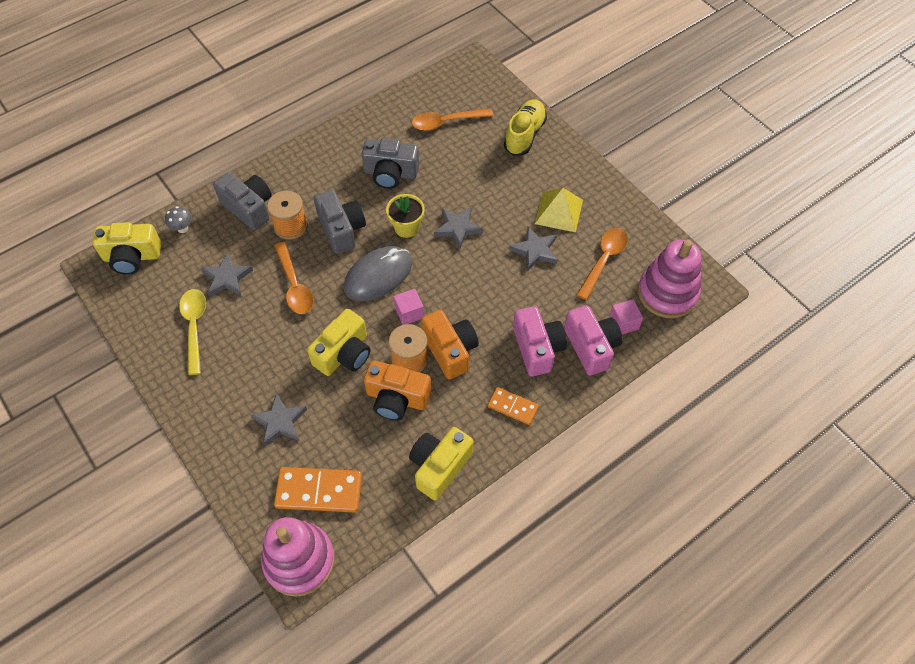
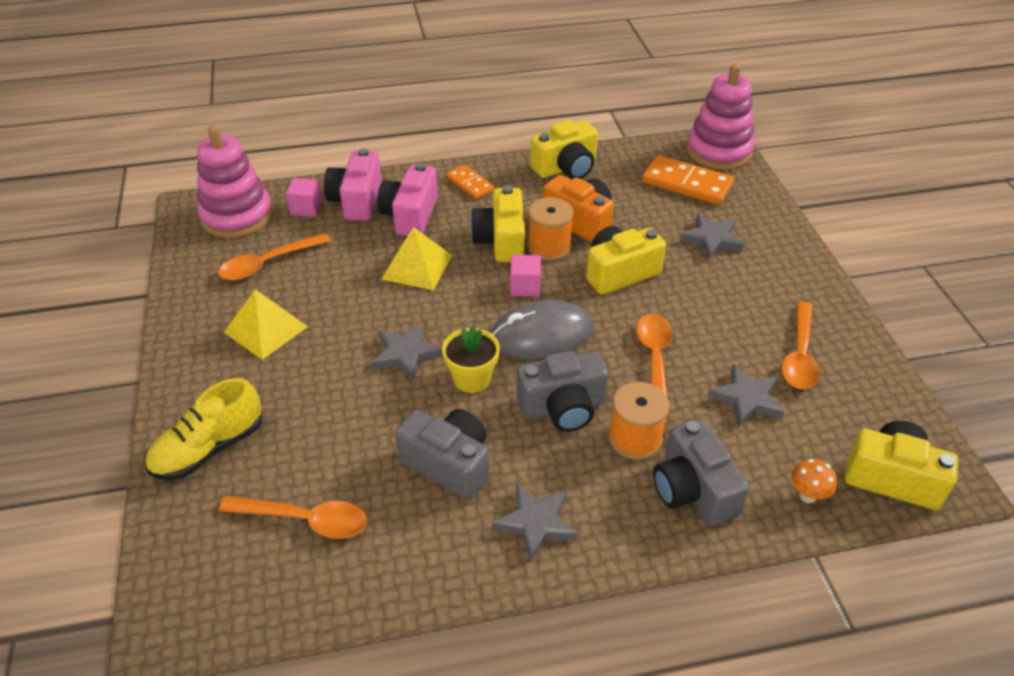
camera: 155 degrees left, 15 degrees down
(182, 228) = (807, 495): grey mushroom -> orange mushroom
(194, 327) = (799, 355): yellow spoon -> orange spoon
(341, 229) = (563, 407): grey camera -> grey camera turned 105 degrees counterclockwise
(450, 350) = (501, 241): orange camera -> yellow camera
(497, 299) = (417, 267): none -> yellow pyramid
(535, 250) = (334, 298): grey star -> grey star (536, 523)

